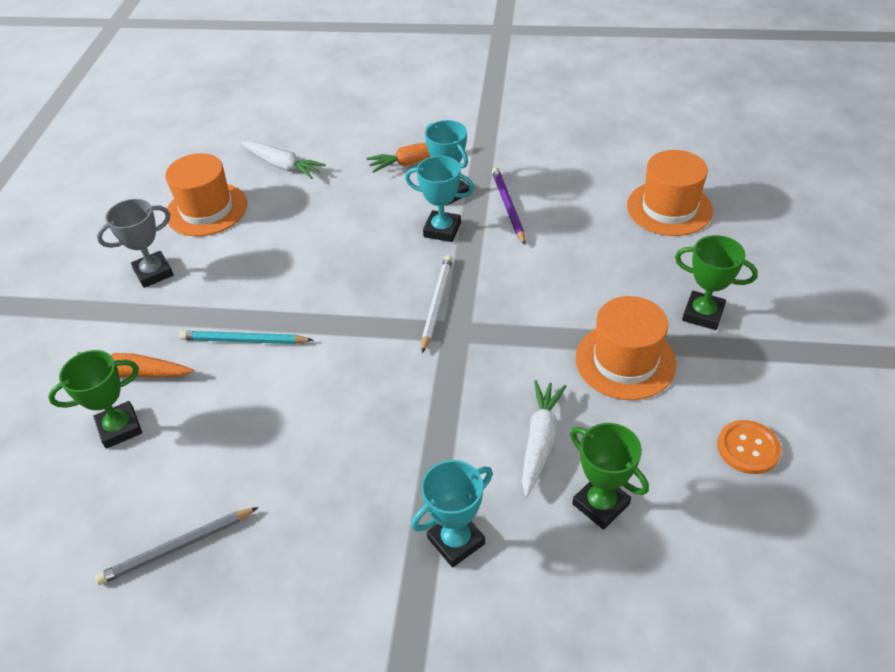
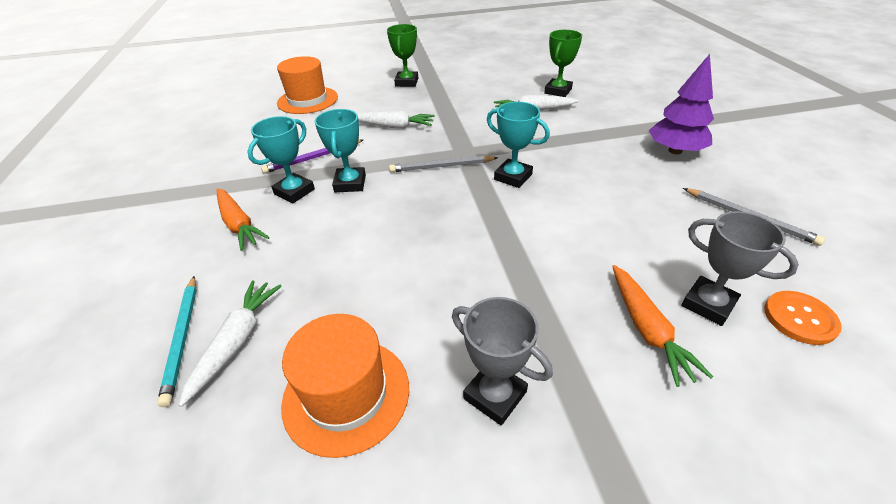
camera: 110 degrees left, 5 degrees down
(120, 428) = (708, 304): green trophy -> grey trophy
(244, 340) = (546, 259): turquoise pencil -> turquoise pencil (183, 338)
(341, 564) = (675, 151): none -> purple tree
(436, 303) = (441, 167): white pencil -> grey pencil
(456, 541) = (620, 121): turquoise trophy -> turquoise trophy (513, 177)
(556, 278) = (393, 126): none -> white carrot
(625, 361) = (456, 97): orange hat -> none
(748, 448) = (494, 66): orange button -> orange button (799, 318)

